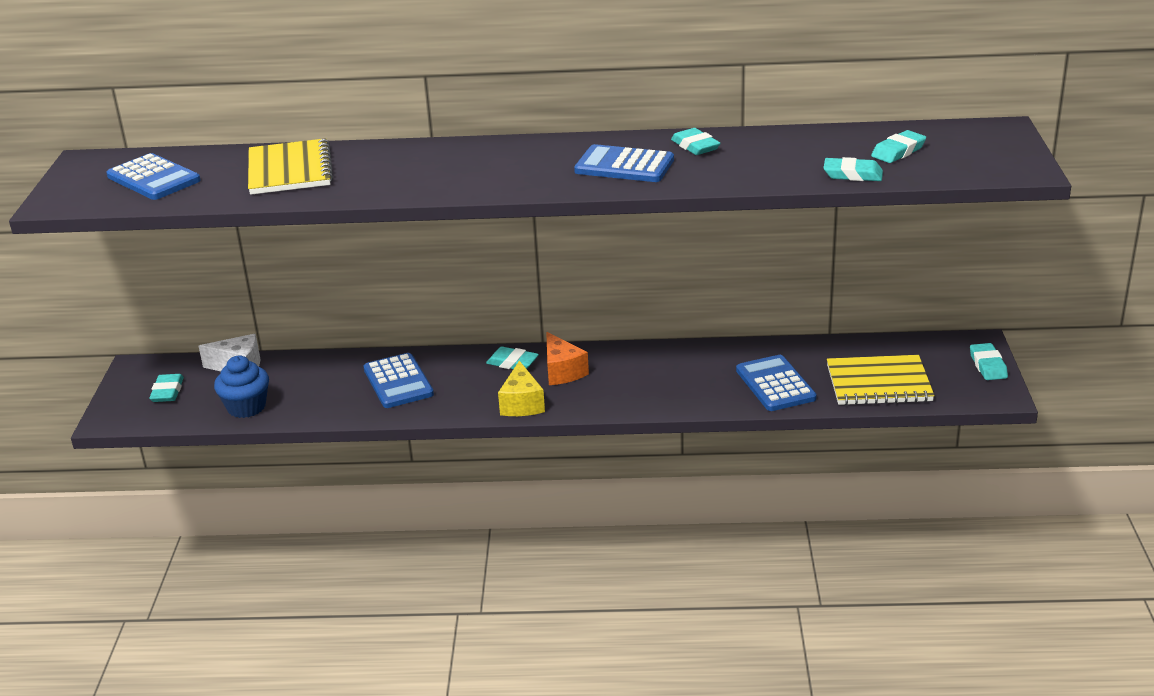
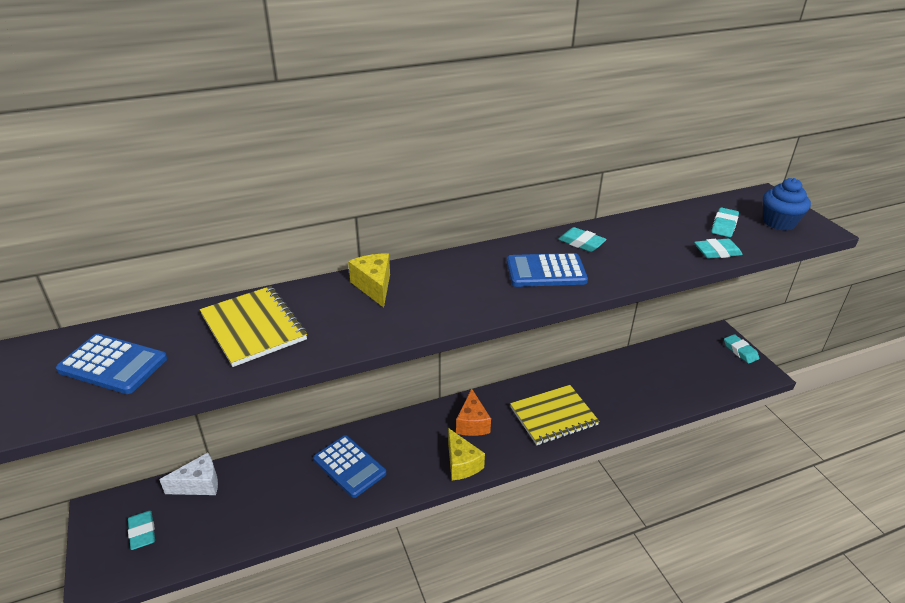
camera: 25 degrees left, 5 degrees up
(246, 407) = (228, 530): blue cupcake -> blue cupcake (779, 222)
(429, 154) = (374, 286): none -> yellow cheese
(512, 363) = (429, 424): turquoise eraser -> none
(562, 371) = (472, 423): orange cheese -> orange cheese turned 45 degrees clockwise
(775, 384) = (626, 399): blue calculator -> none
(878, 383) = (689, 382): yellow notebook -> yellow notebook (553, 416)

